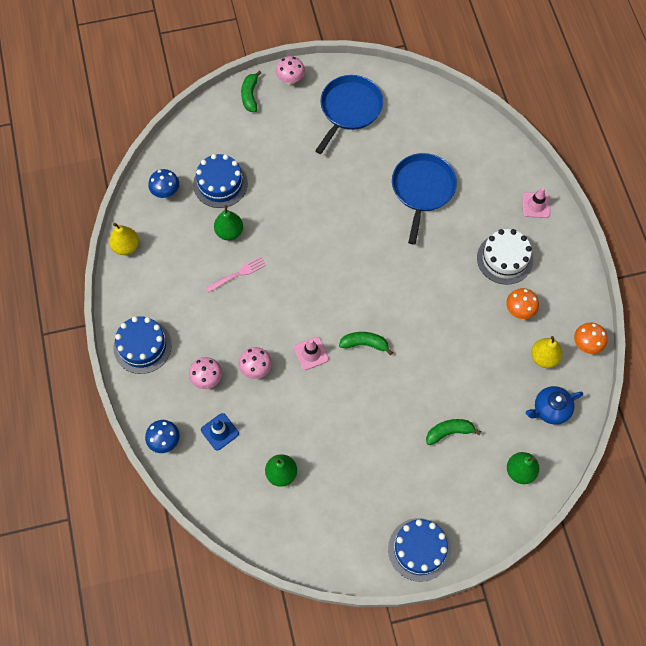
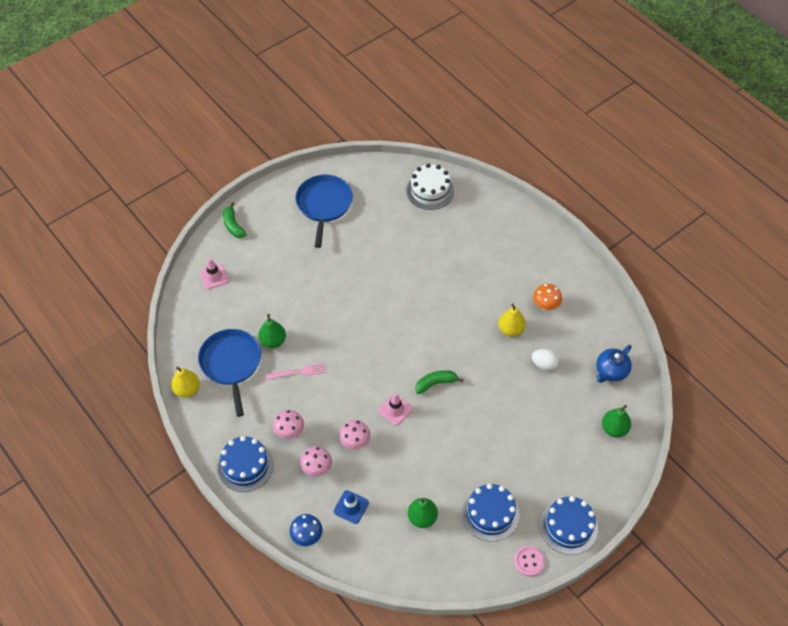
camera: 25 degrees left, 10 degrees down
(166, 192) = (200, 331): blue mushroom -> none
(220, 184) = (244, 305): blue cake -> blue cake (490, 514)
(238, 274) = (298, 372): pink fork -> pink fork turned 45 degrees clockwise
(290, 80) = (261, 200): pink mushroom -> pink mushroom (290, 432)
(361, 565) = (529, 561): none -> pink button
(422, 189) = (418, 244): blue pan -> blue pan (231, 364)
(449, 432) = (542, 423): green banana -> none
(484, 372) = (544, 364): none -> white egg
(505, 259) = (512, 271): white cake -> white cake (430, 191)
(536, 205) = (514, 221): pink traffic cone -> pink traffic cone (214, 277)
(544, 357) = (584, 333): yellow pear -> yellow pear (511, 329)
(586, 344) = (611, 310): orange mushroom -> none

